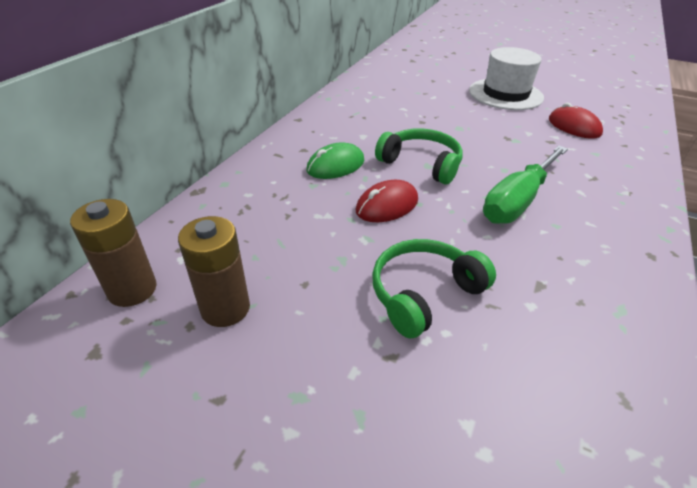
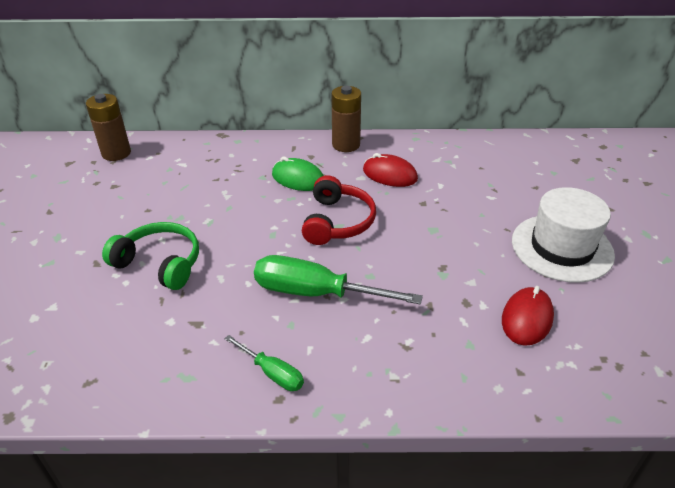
camera: 65 degrees right, 0 degrees up
(225, 308) = (113, 189): brown battery -> brown battery (346, 145)
(387, 205) = (257, 219): red mouse -> red mouse (389, 174)
(421, 164) = (337, 221): green headphones -> red headphones
(619, 251) = (272, 373): none -> green screwdriver

